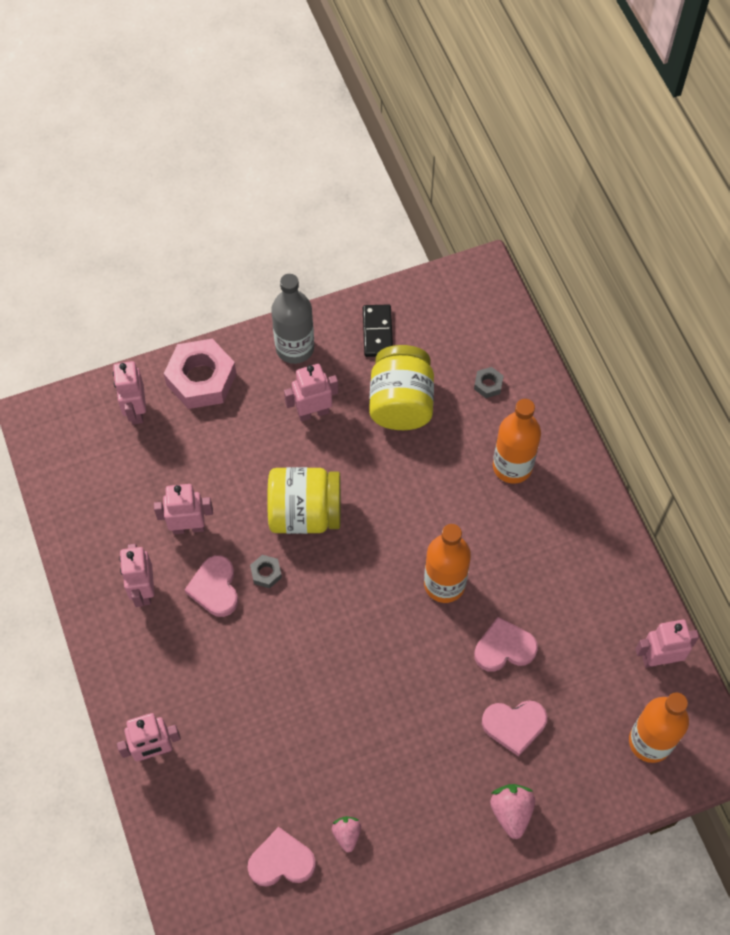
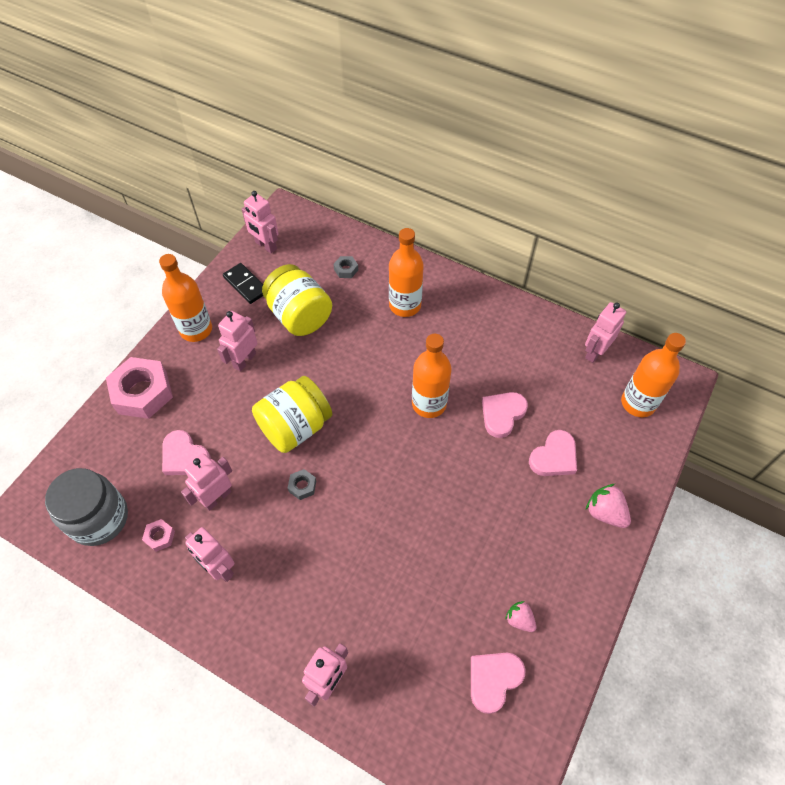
camera: 40 degrees left, 5 degrees down
(83, 472) = (99, 518): none -> grey jar
(118, 526) = (160, 537): none -> pink nut
(136, 411) = (108, 447): pink robot -> pink robot (265, 246)
(215, 588) = (273, 524): pink heart -> pink heart (184, 456)
(295, 348) = (196, 329): grey bottle -> orange bottle

